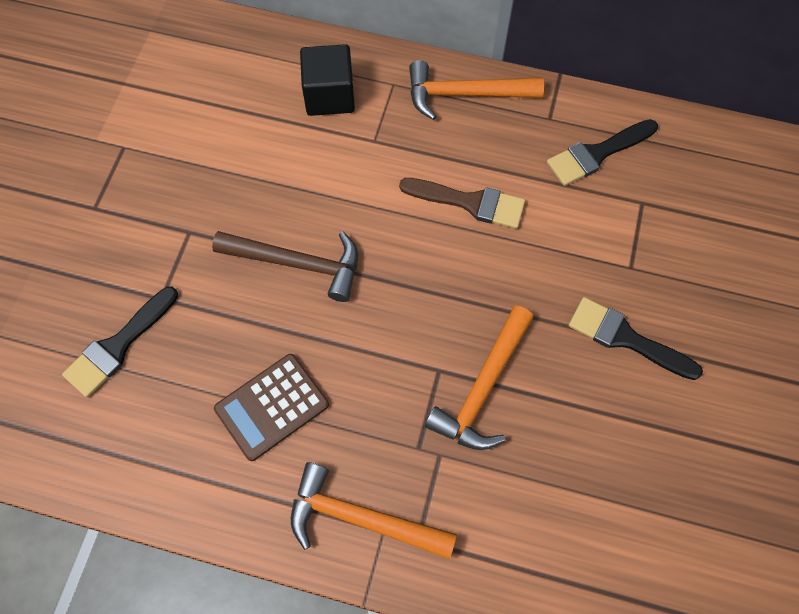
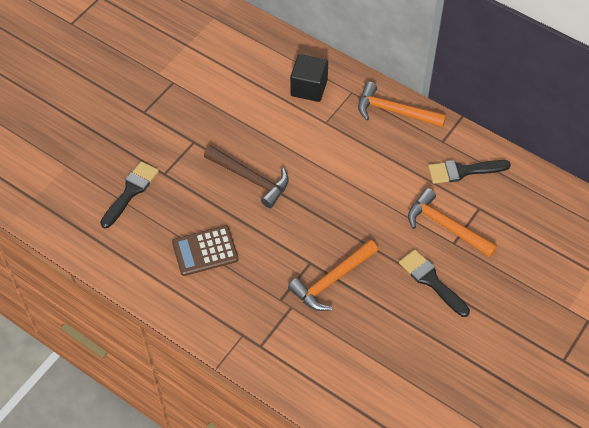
camera: 20 degrees right, 10 degrees down
(118, 346) = (131, 192): black brush -> black brush turned 150 degrees clockwise
(362, 519) = (233, 325): orange hammer -> orange hammer (446, 226)
(470, 202) = (369, 176): brown brush -> none

